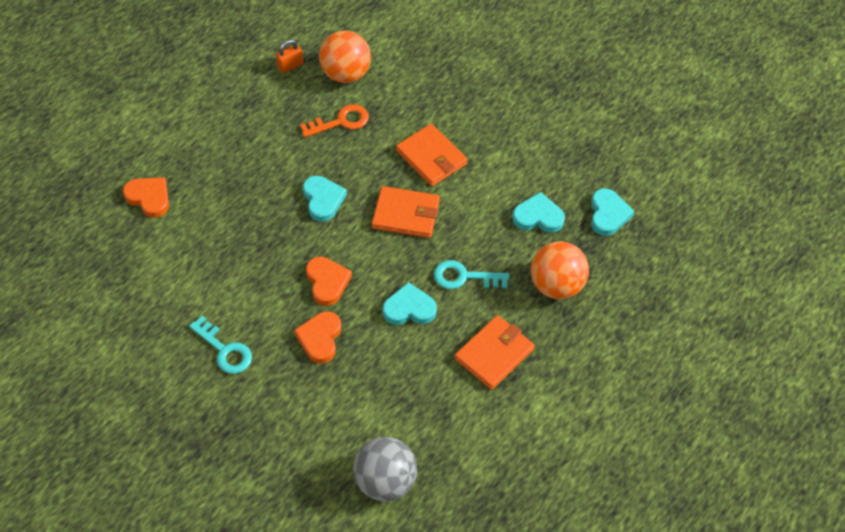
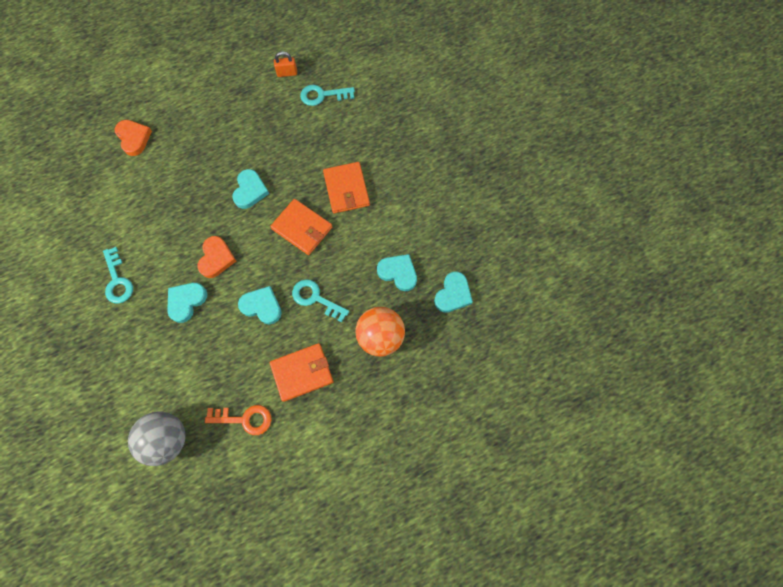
camera: 25 degrees right, 15 degrees up
(320, 338) = (186, 301): orange heart -> turquoise heart
(340, 122) = (297, 133): orange key -> orange key (244, 419)
(346, 74) = (323, 95): orange ball -> turquoise key

